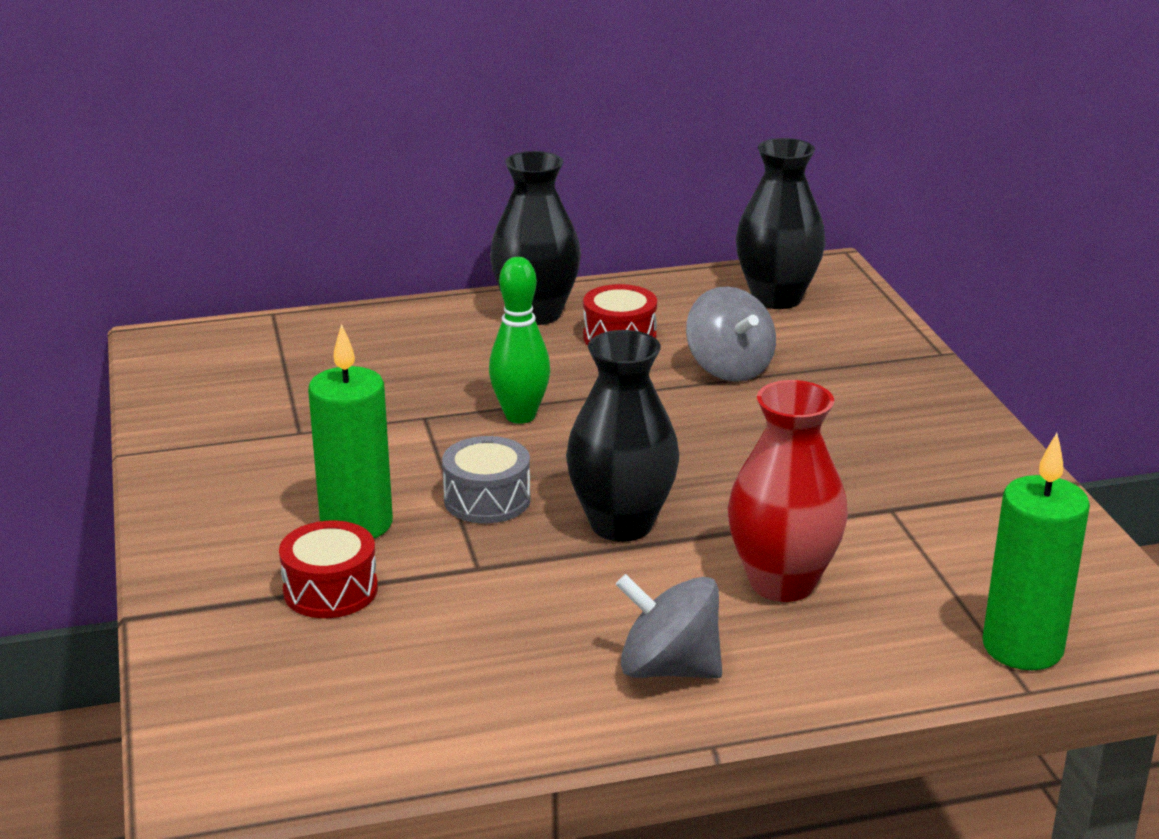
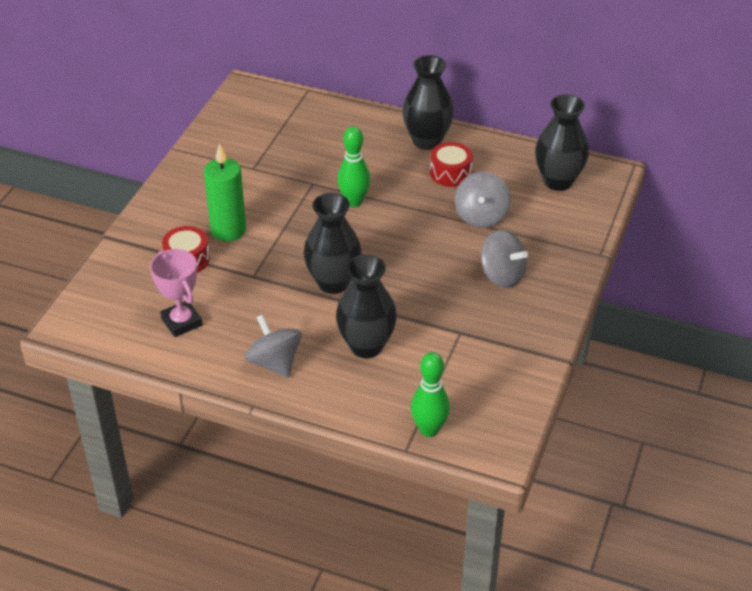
camera: 35 degrees right, 15 degrees up
(431, 682) = (181, 322): none -> pink trophy
(487, 499) = (292, 242): grey drum -> none
(782, 583) = (366, 346): red vase -> black vase
(852, 422) = (502, 275): none -> grey spinning top
(1022, 647) = (429, 429): green candle -> green bowling pin

